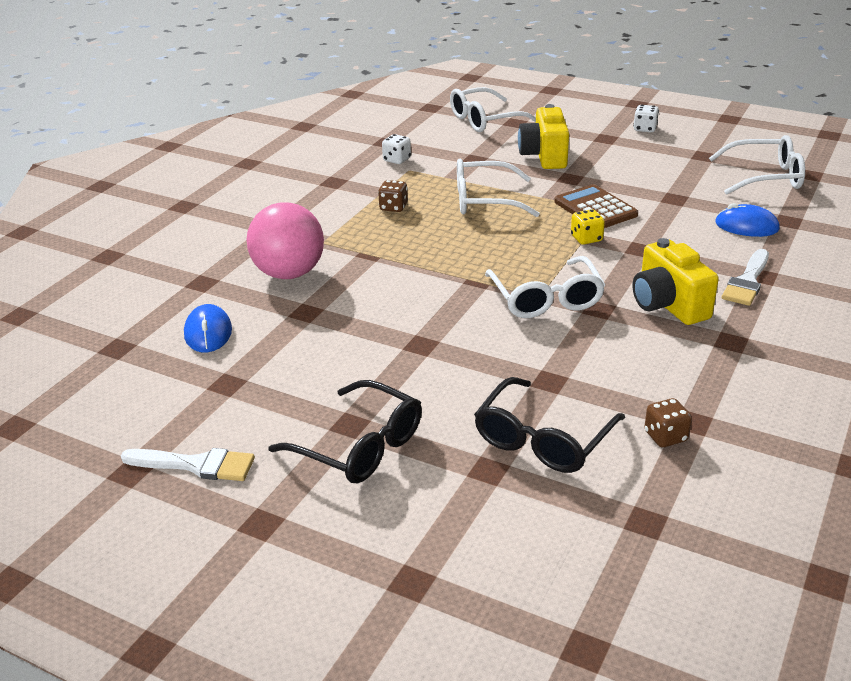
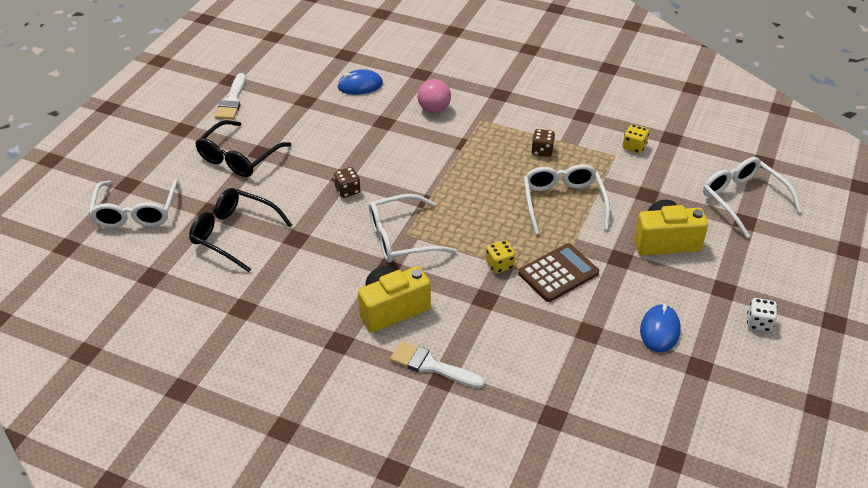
camera: 85 degrees right, 10 degrees up
(289, 273) = (434, 109): pink ball -> pink ball, size x0.62
(397, 160) = (634, 147): white dice -> yellow dice
(665, 436) = (228, 292): brown dice -> brown dice (347, 190)
(746, 226) = (536, 381): blue mouse -> blue mouse (659, 330)
(766, 177) = (654, 415): white glasses -> white glasses (136, 213)

